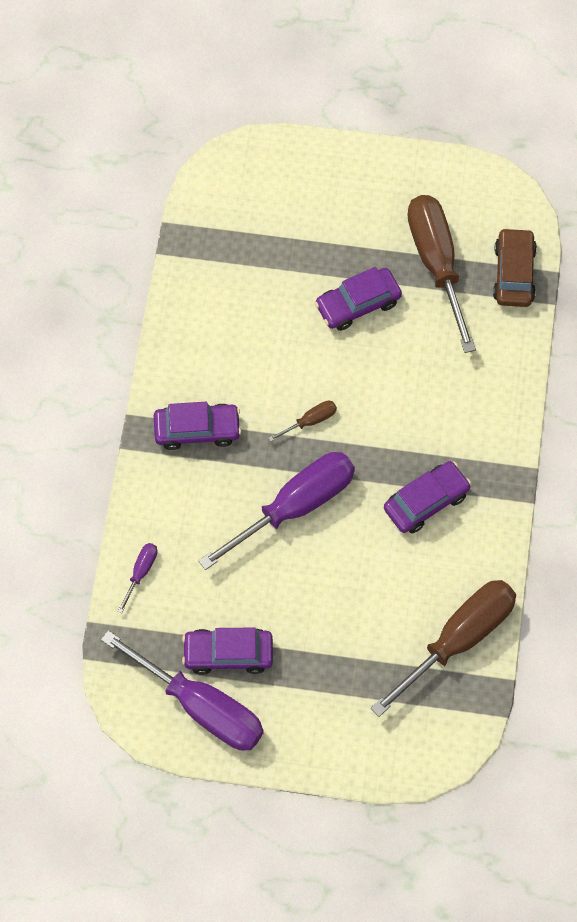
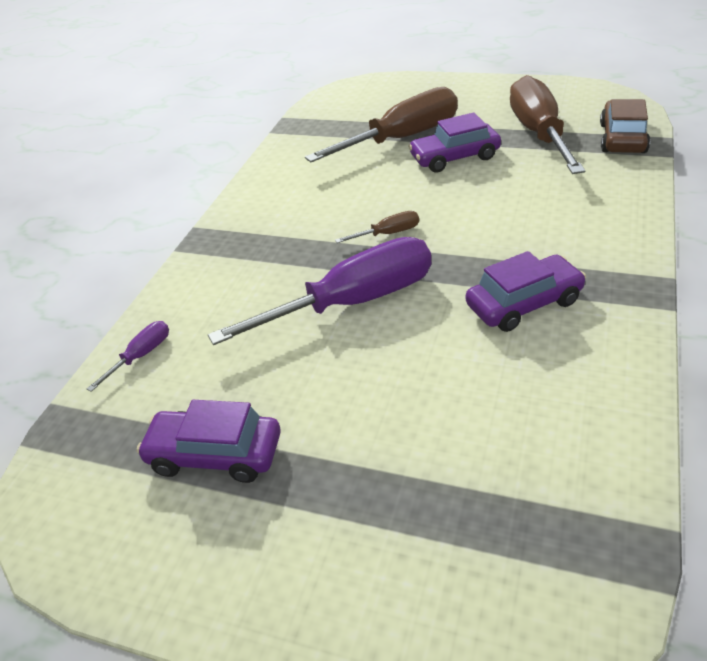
camera: 15 degrees right, 25 degrees down
(197, 430) = (261, 238): purple car -> none
(201, 706) = (147, 522): purple screwdriver -> none
(458, 640) = (573, 463): brown screwdriver -> brown screwdriver (402, 138)

